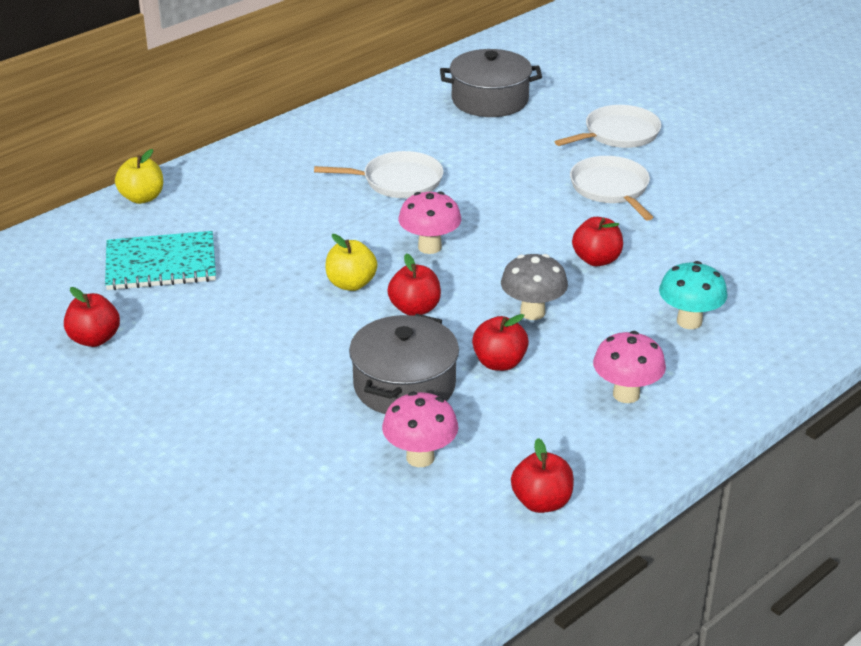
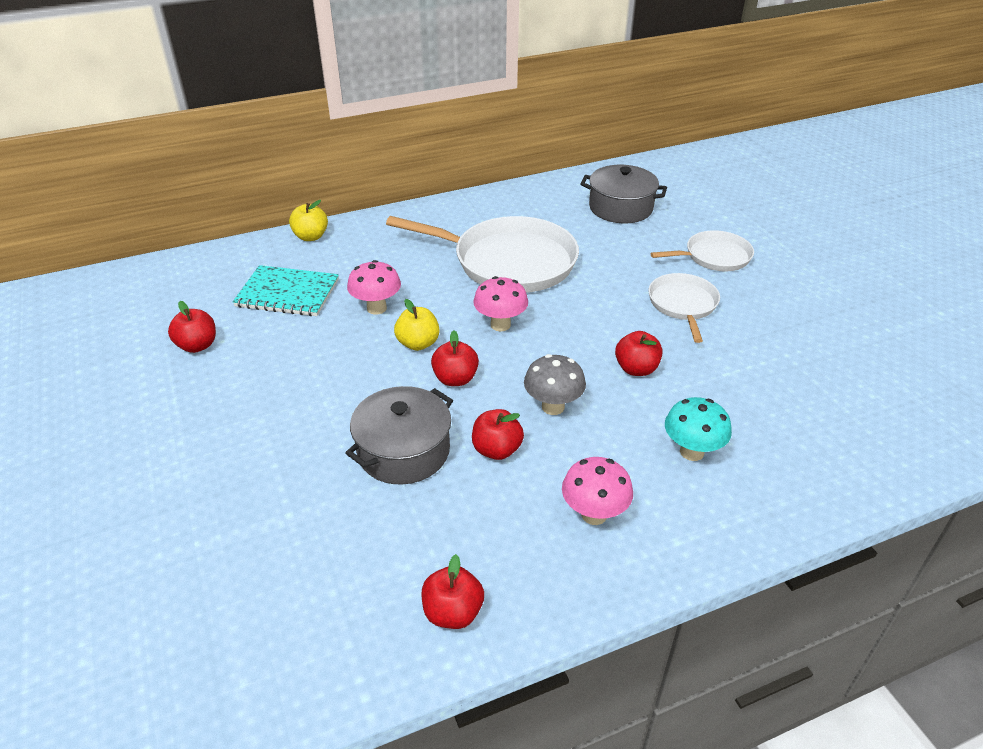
camera: 20 degrees right, 5 degrees up
(398, 181) = (509, 262): white pan -> white pan, size x1.84
(420, 457) = (373, 529): pink mushroom -> pink mushroom (376, 308)

